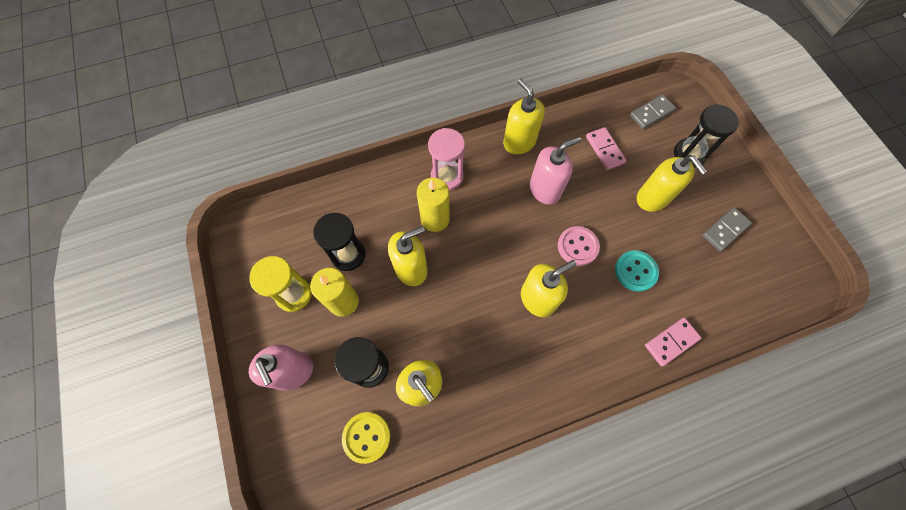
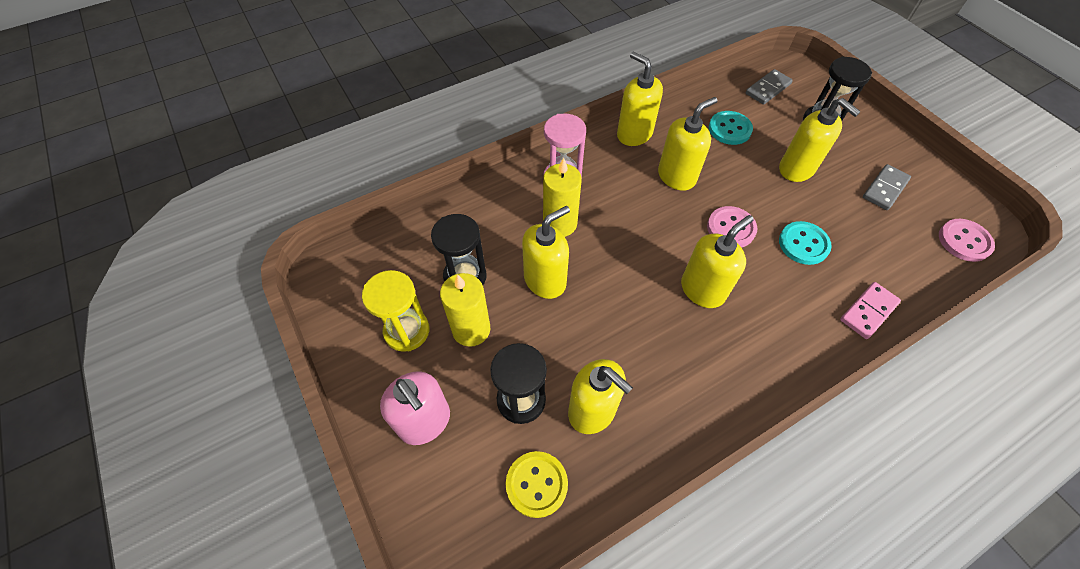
camera: 10 degrees left, 10 degrees down
(545, 189) = (676, 176): pink soap dispenser -> yellow soap dispenser
(604, 150) = (729, 129): pink domino -> turquoise button
(778, 292) = (964, 241): none -> pink button

